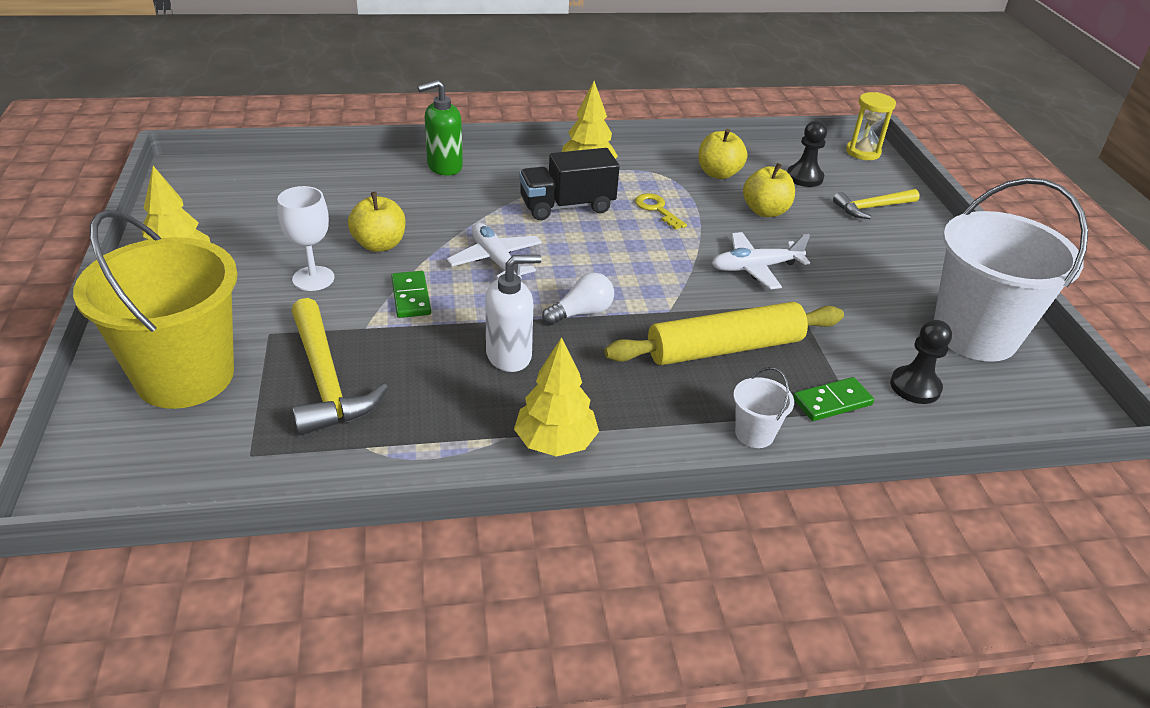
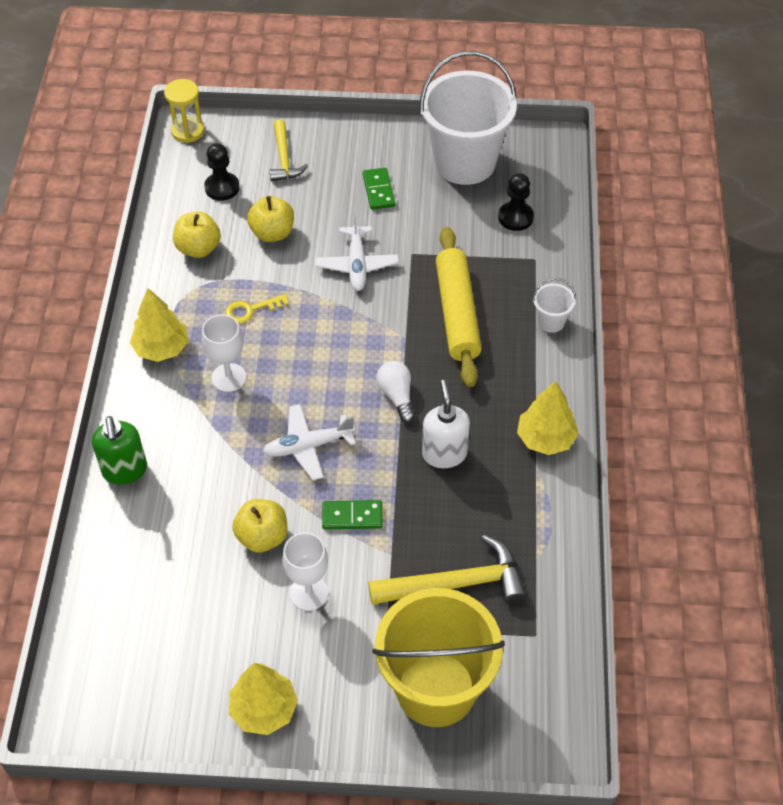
camera: 75 degrees left, 15 degrees up
(567, 206) = (229, 377): black truck -> white goblet
(832, 402) = (525, 268): green domino -> green domino (378, 190)

